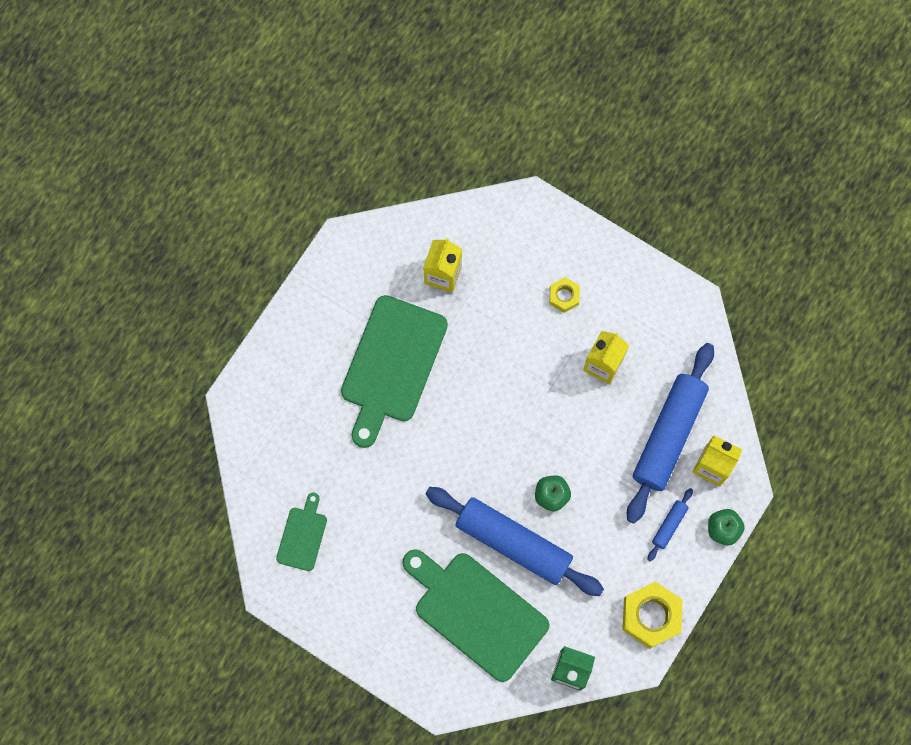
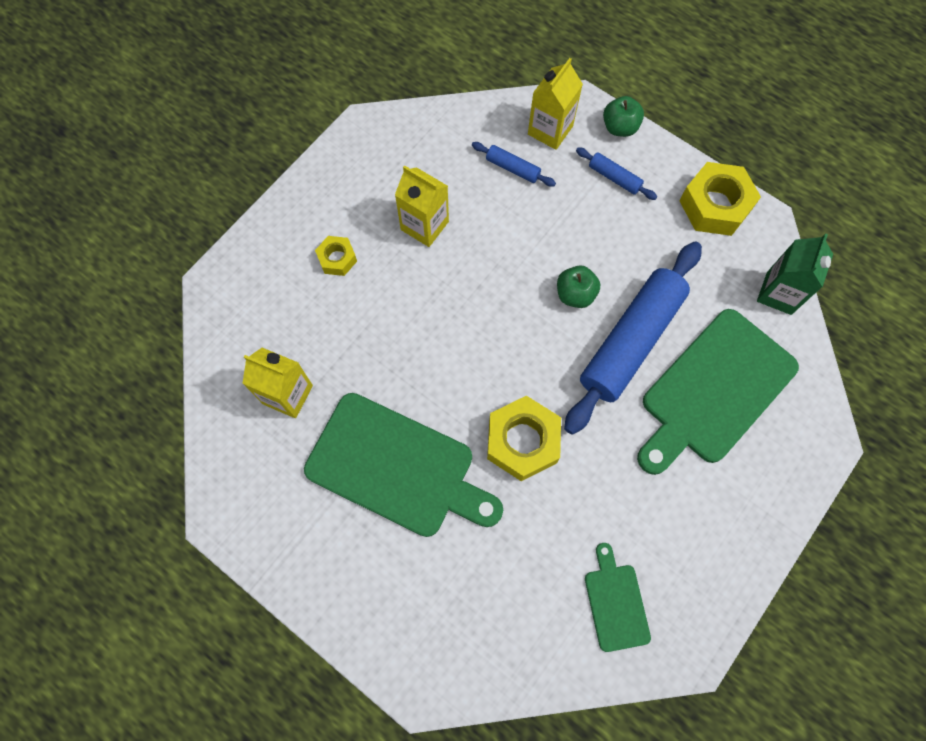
camera: 85 degrees left, 5 degrees down
(303, 536) = (616, 602): green cutting board -> green cutting board turned 60 degrees clockwise
(420, 459) = (522, 441): none -> yellow nut
(668, 435) = (512, 168): blue rolling pin -> blue rolling pin, size x0.42

